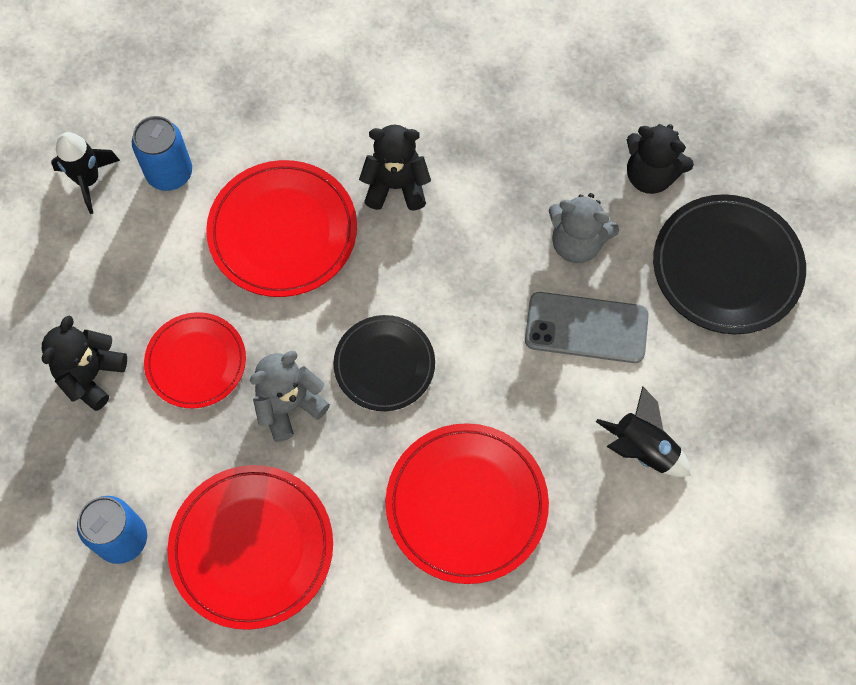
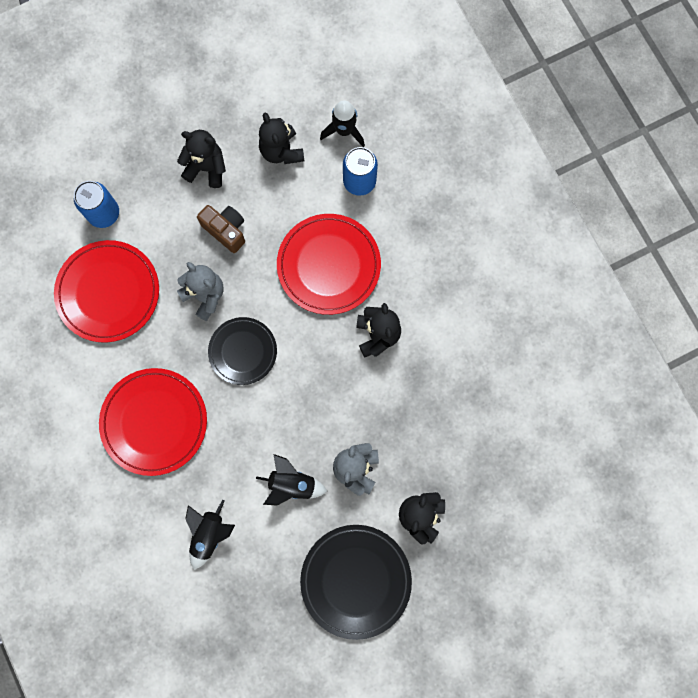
camera: 80 degrees right, 10 degrees up
(95, 267) = (281, 151): none -> black teddy bear
(196, 362) = (226, 230): red plate -> brown camera
(586, 328) = (291, 484): grey phone -> black rocket

